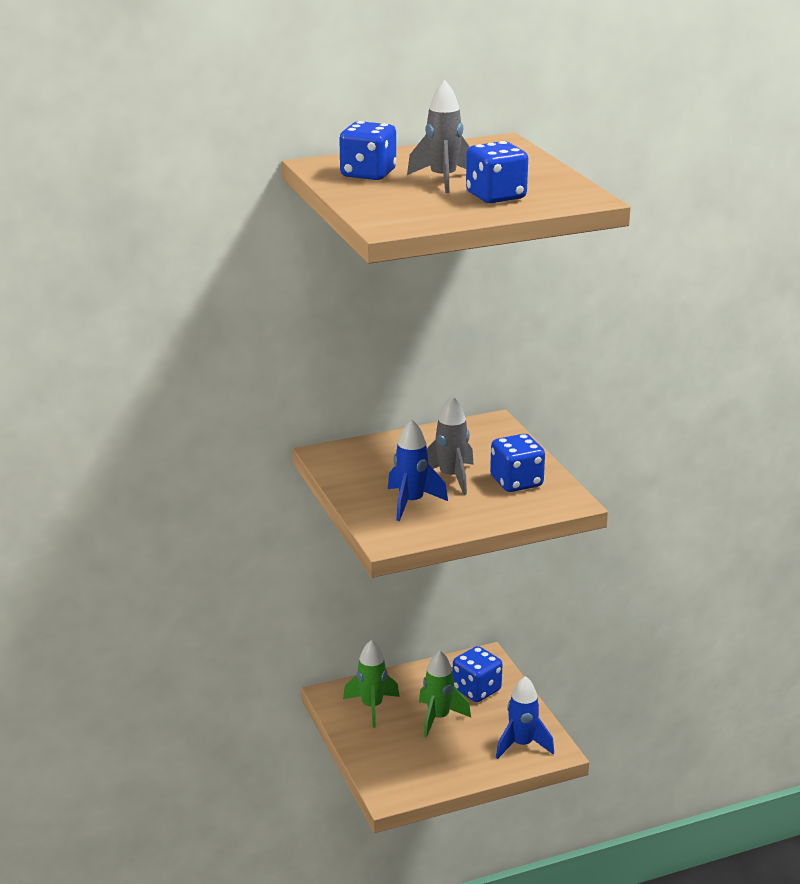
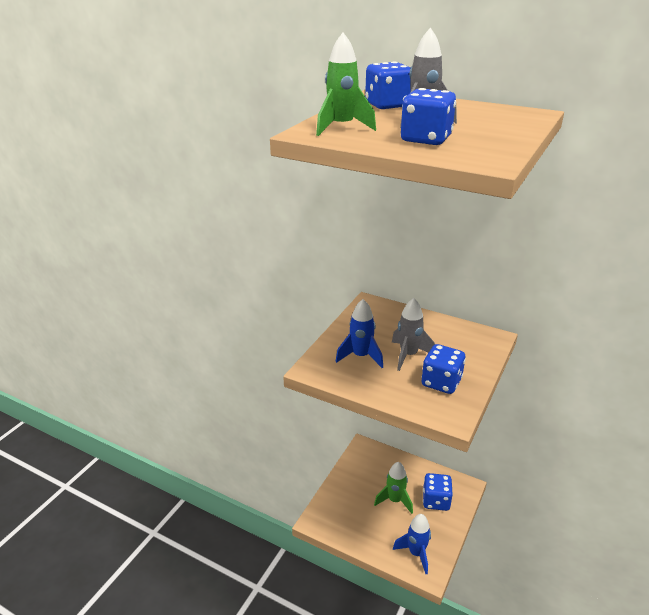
camera: 50 degrees right, 5 degrees up
(372, 707) = (372, 468): green rocket -> green rocket (342, 128)

